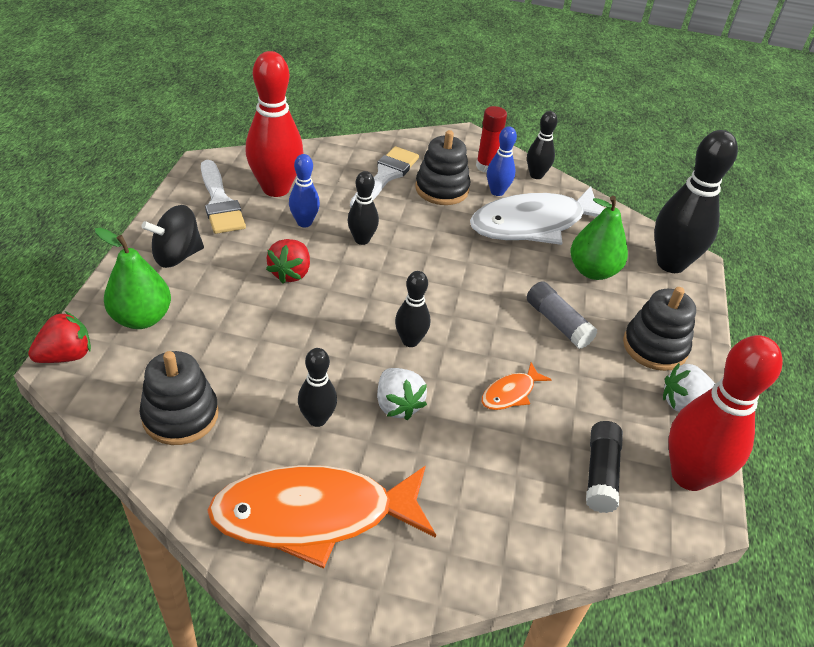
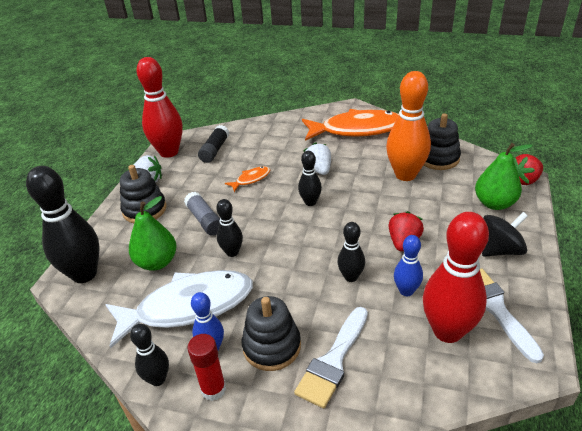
camera: 170 degrees left, 5 degrees down
(252, 382) = (405, 175): none -> orange bowling pin
(317, 419) = (363, 161): black bowling pin -> black bowling pin (232, 252)

